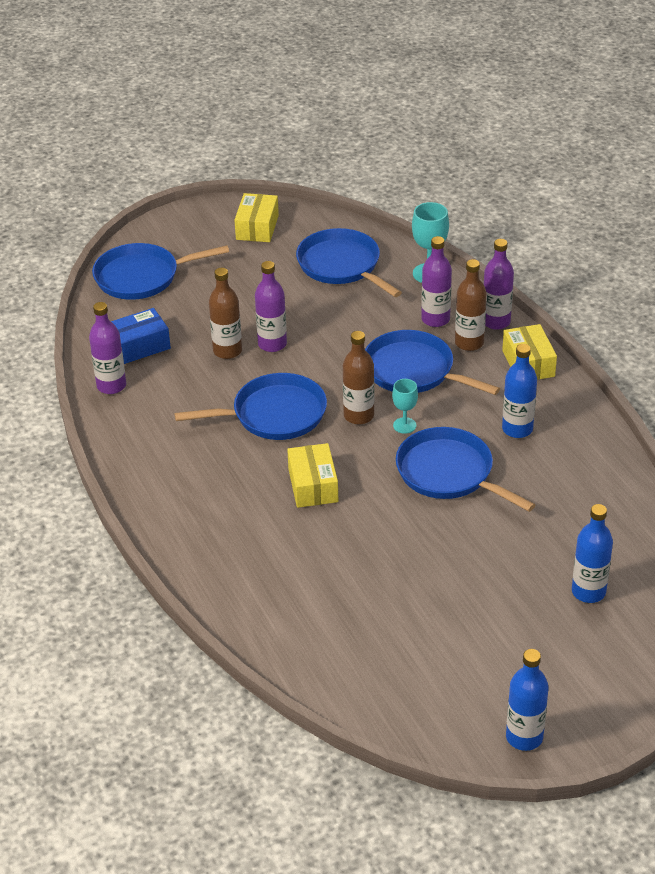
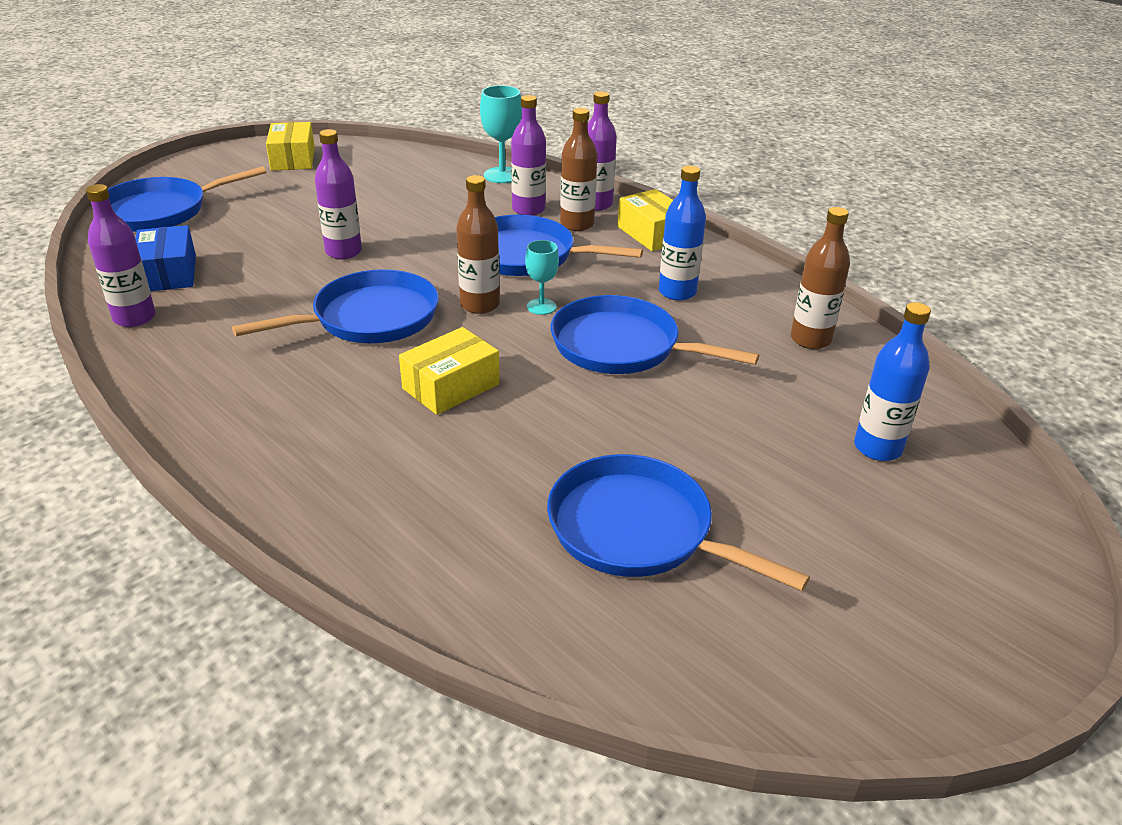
camera: 20 degrees left, 5 degrees down
(140, 346) = (168, 273): blue box -> blue box turned 60 degrees counterclockwise
(227, 351) = (288, 264): brown bottle -> brown bottle (810, 339)
(313, 485) = (451, 386): yellow box -> yellow box turned 75 degrees clockwise
(341, 265) = (401, 179): blue pan -> blue pan (637, 530)
(524, 737) = (933, 671): blue bottle -> none

